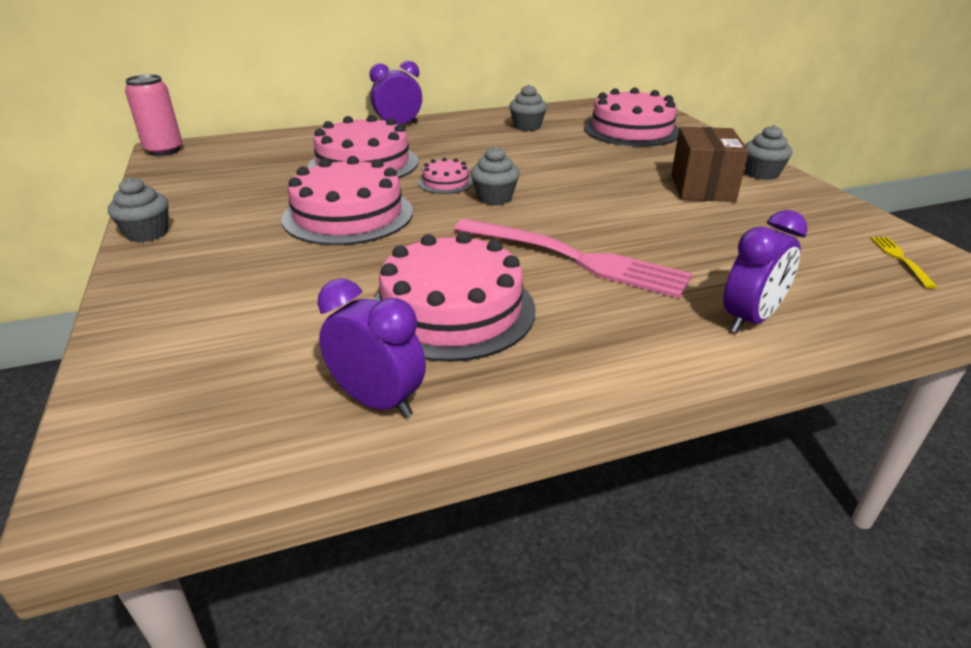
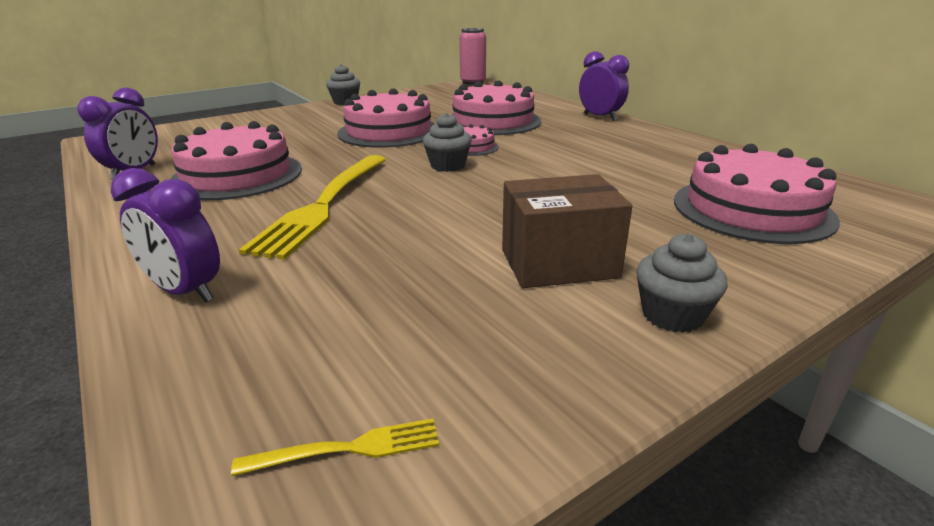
camera: 75 degrees right, 5 degrees down
(527, 127) = (672, 157): grey cupcake -> none
(575, 258) = (324, 205): pink fork -> yellow fork

